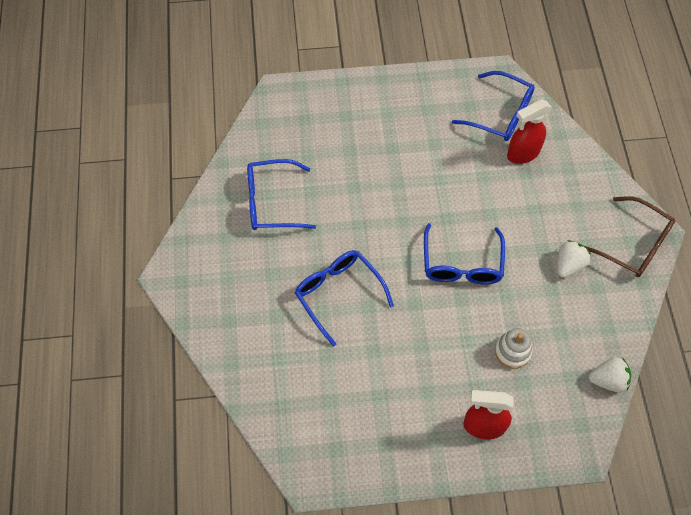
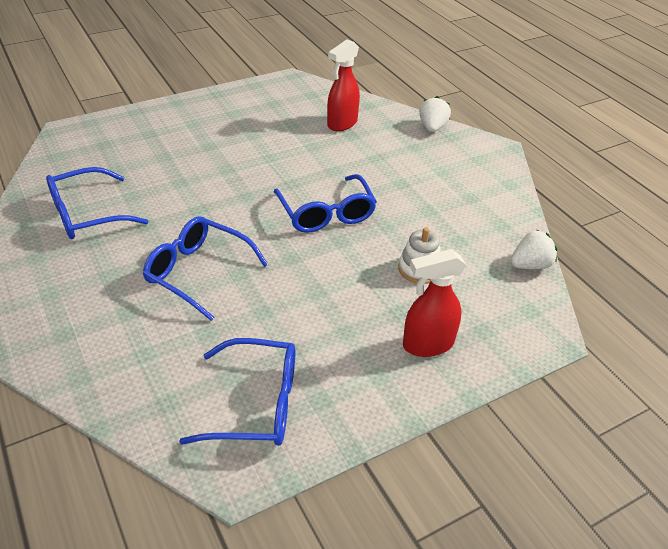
camera: 25 degrees left, 20 degrees down
(501, 114) = (306, 103): blue glasses -> blue glasses (257, 404)
(568, 265) = (433, 188): white strawberry -> white strawberry (432, 127)
(634, 245) = (483, 161): brown glasses -> none

